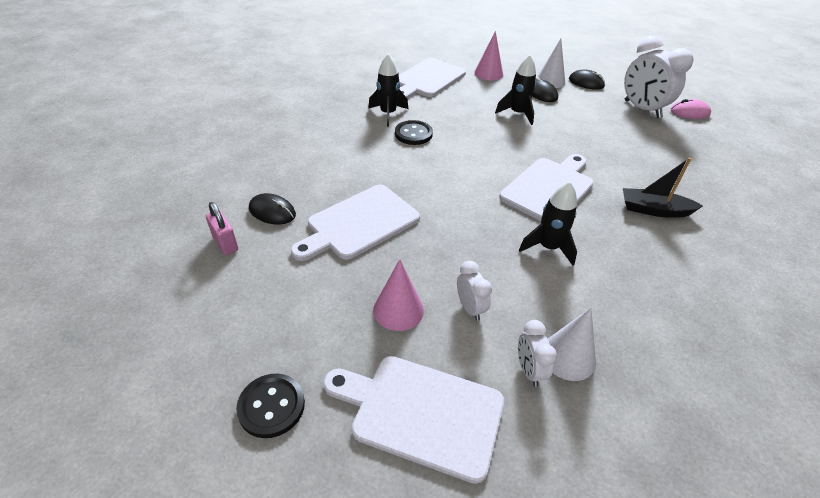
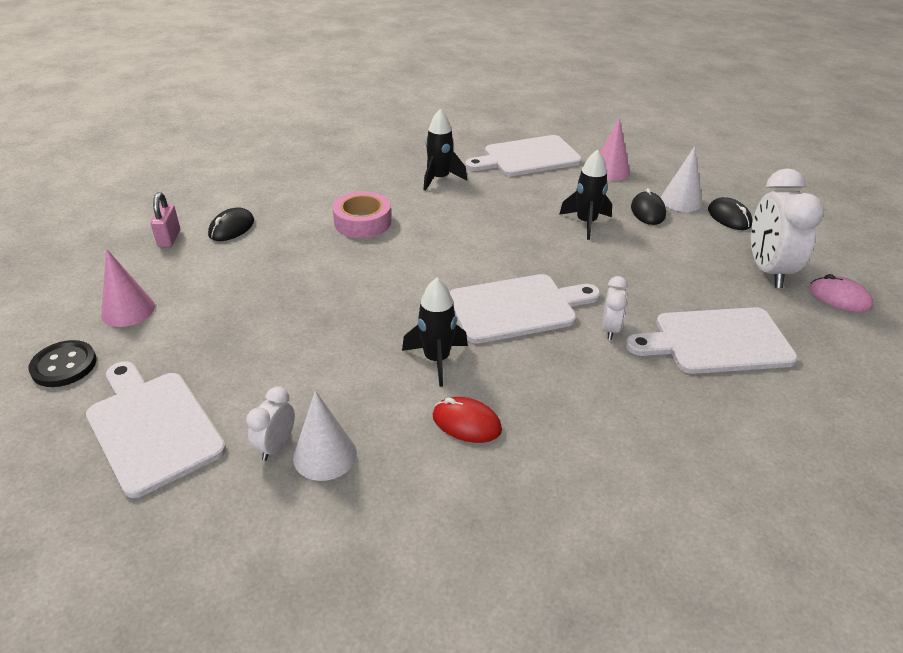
camera: 35 degrees right, 5 degrees down
(272, 212) = (231, 228): black mouse -> black mouse turned 60 degrees clockwise
(359, 223) = (289, 265): white cutting board -> white cutting board (716, 341)
(373, 166) = (362, 222): none -> pink tape
(398, 310) = (232, 346): pink cone -> pink cone (128, 310)
(413, 134) = (440, 206): black button -> none
(470, 308) = (292, 374): white clock -> white clock (610, 329)
(618, 282) = (466, 423): none -> red mouse
(654, 210) = (614, 378): black boat -> none

